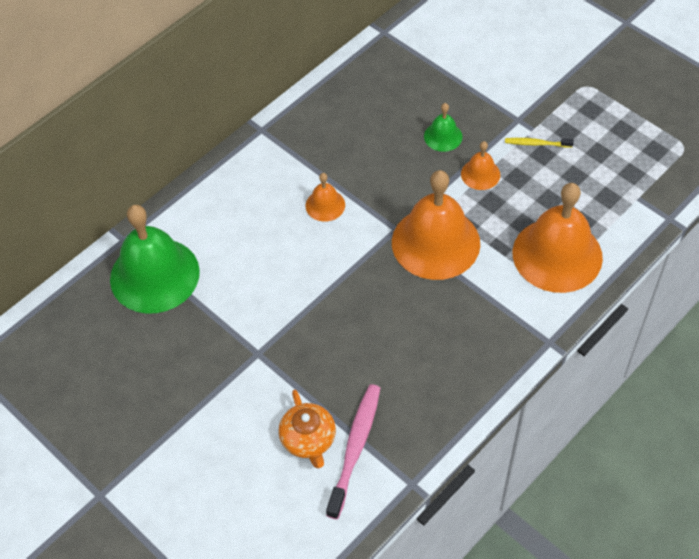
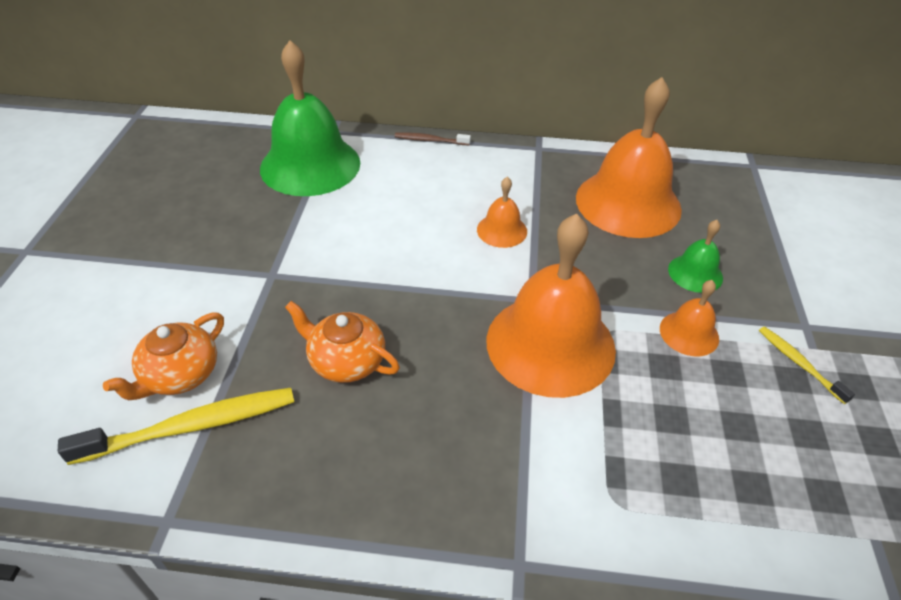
camera: 50 degrees right, 10 degrees down
(193, 186) = (430, 140): none -> brown toothbrush
(355, 448) = (191, 426): pink toothbrush -> yellow toothbrush
(367, 349) = (346, 361): none -> orange teapot
(557, 255) = (668, 486): orange bell -> orange bell (628, 203)

